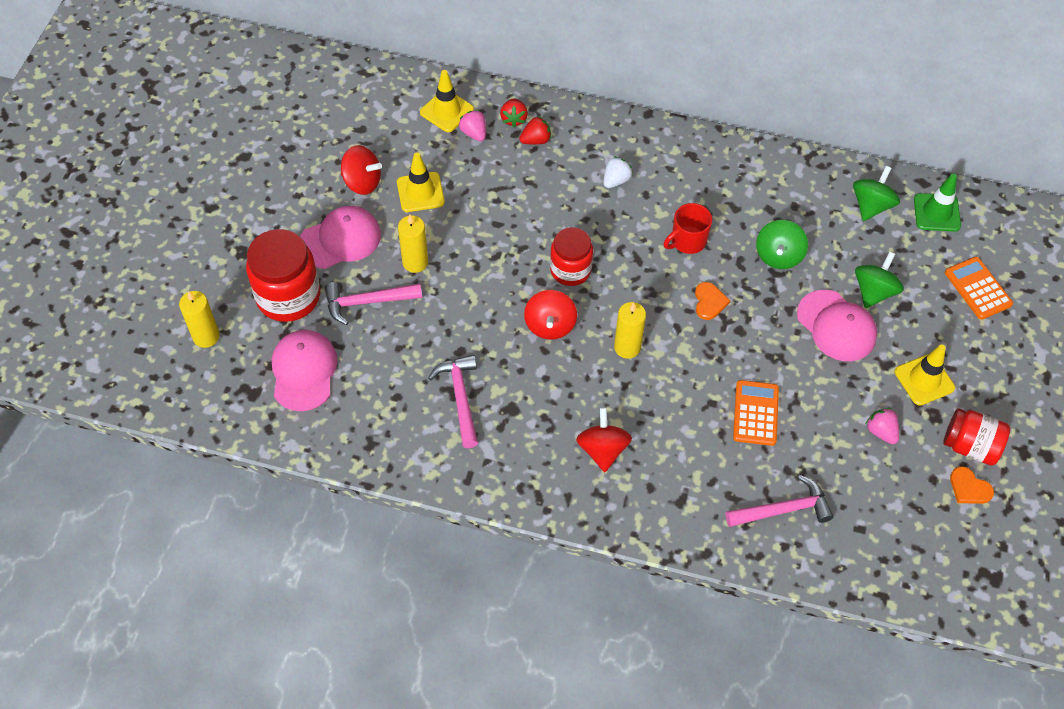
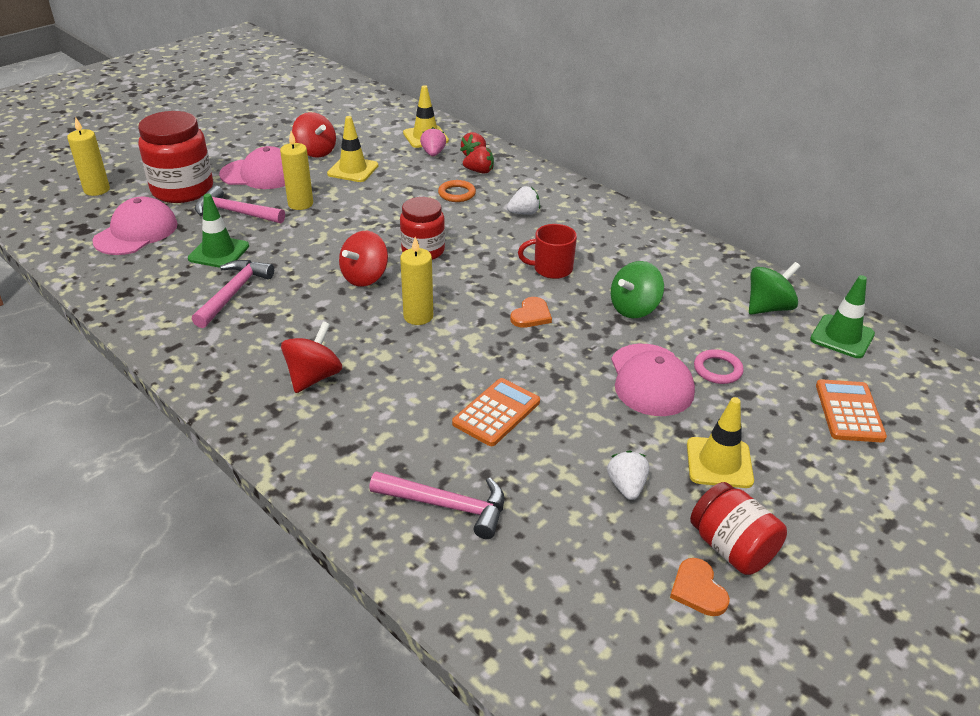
camera: 30 degrees right, 20 degrees down
(402, 358) = (219, 252): none -> green traffic cone
(540, 181) = (457, 194): none -> orange ring
(874, 291) = (717, 369): green spinning top -> pink ring
(881, 431) = (626, 486): pink strawberry -> white strawberry

